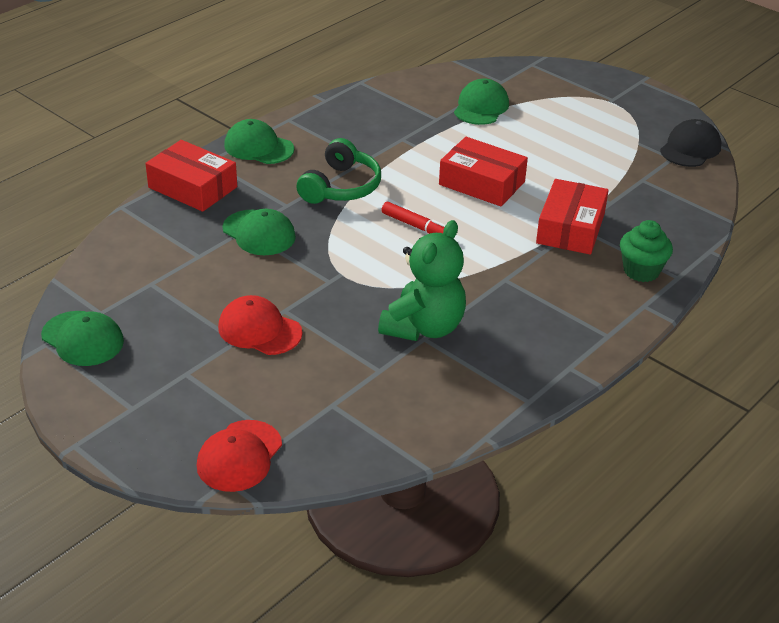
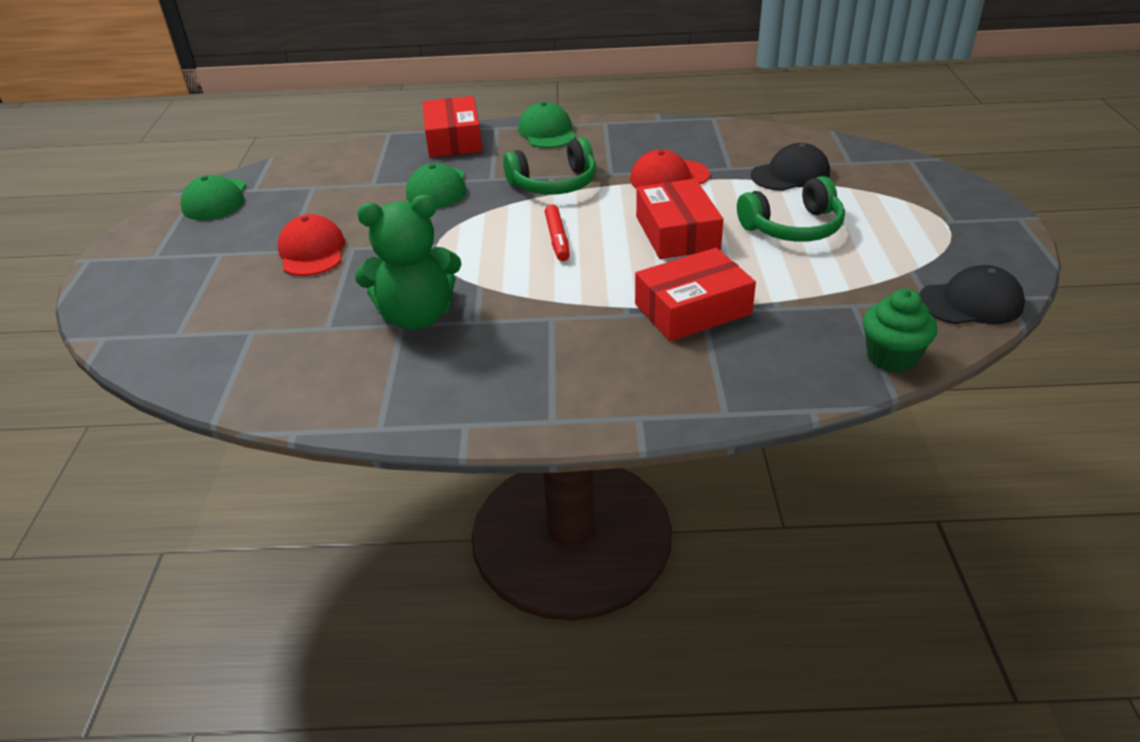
camera: 50 degrees right, 0 degrees up
(239, 456) = (139, 326): red cap -> red cap (669, 177)
(481, 107) = (790, 174): green cap -> black cap
(540, 145) = (793, 227): none -> green headphones
(641, 271) = (695, 385): green cupcake -> green cupcake (891, 357)

